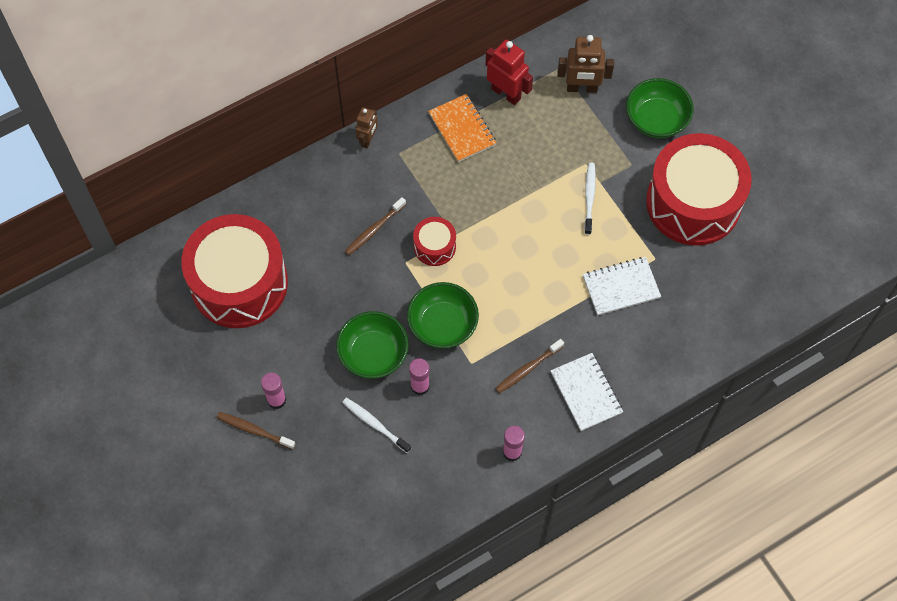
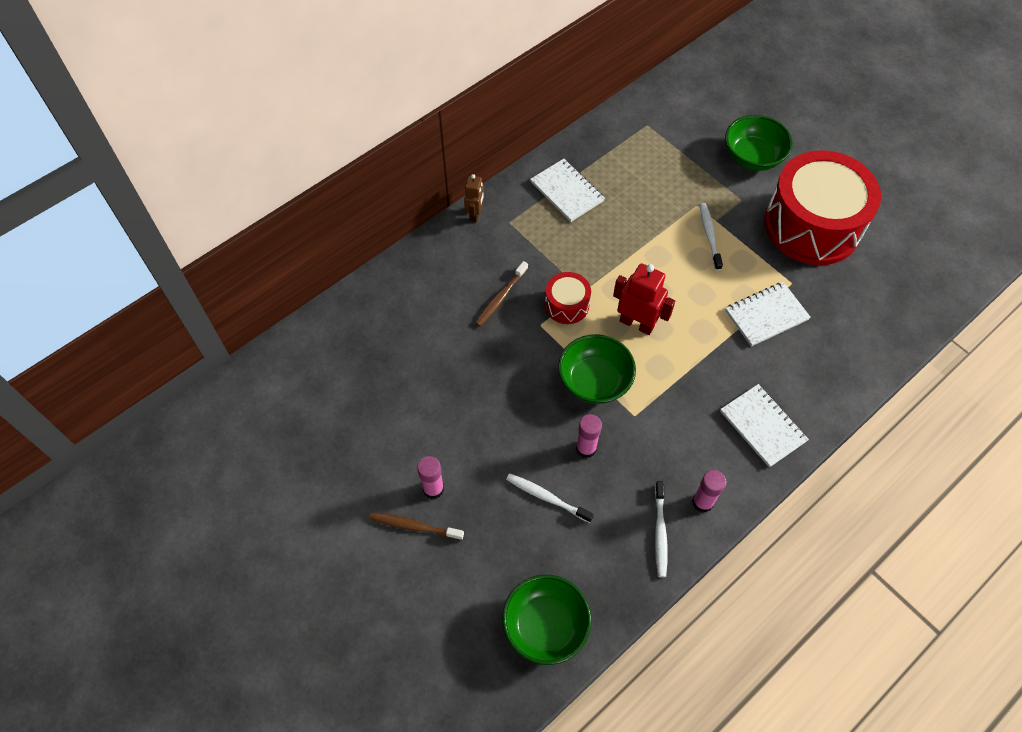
camera: 10 degrees left, 5 degrees down
(239, 283) = (369, 372): red drum -> none
(373, 354) = (528, 423): green bowl -> green bowl (545, 626)
(462, 129) = (567, 191): orange notebook -> white notebook
(467, 472) = (660, 532): none -> white toothbrush
(506, 93) = (601, 154): red robot -> red robot (637, 323)
(527, 369) = (695, 412): brown toothbrush -> none
(582, 88) = (673, 139): brown robot -> none

